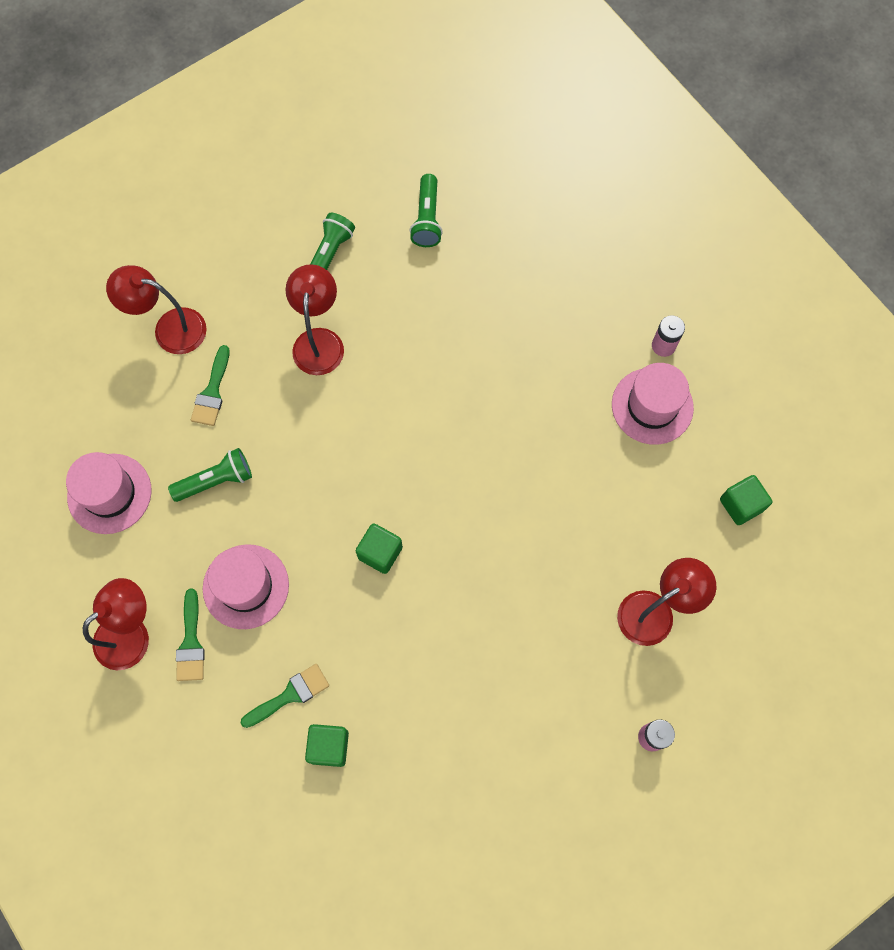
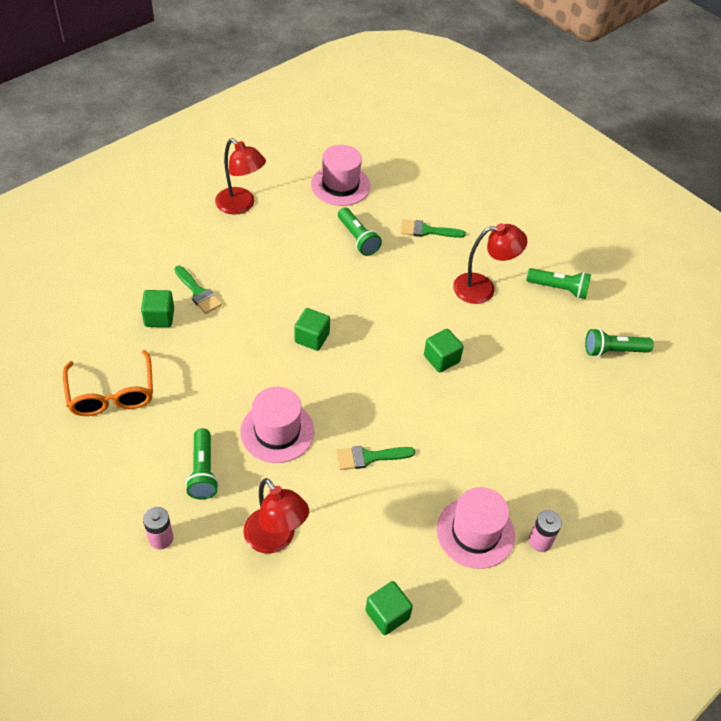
camera: 80 degrees right, 20 degrees down
(169, 328) = (472, 203): red lamp -> none
(191, 642) = (235, 236): green brush -> green brush (369, 457)
(246, 586) = (278, 261): pink hat -> pink hat (277, 431)
(424, 405) = (441, 359): none -> green cube
(447, 805) = (111, 393): none -> orange glasses
(567, 689) = (203, 471): none -> green flashlight

